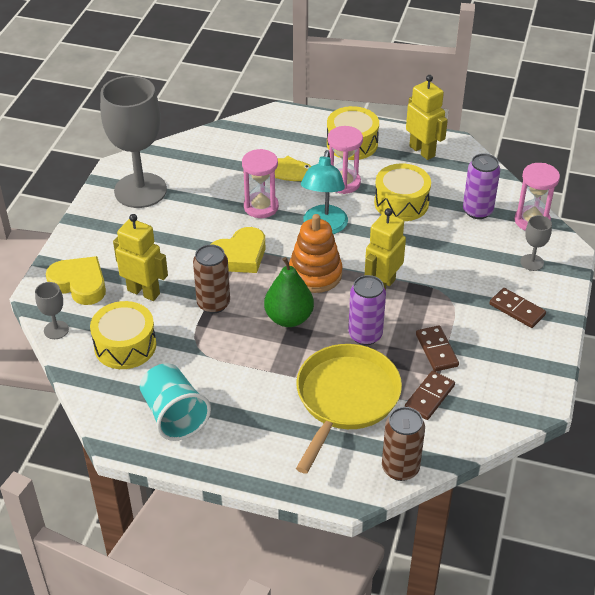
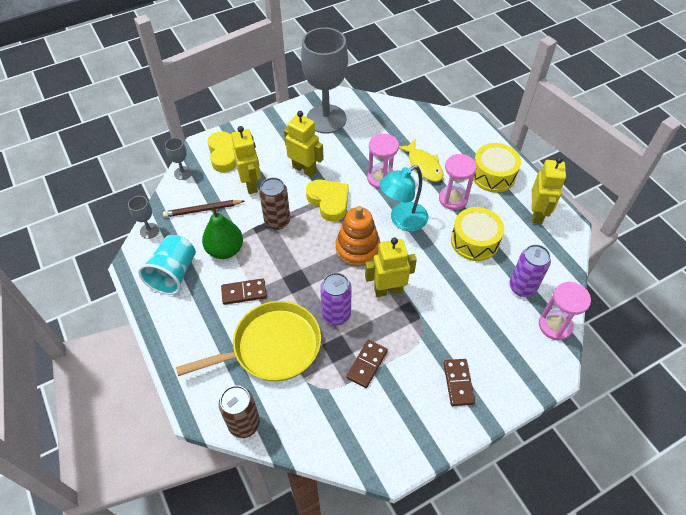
camera: 45 degrees right, 10 degrees up
(125, 345) = (202, 210): yellow drum -> brown pencil
(179, 245) = (304, 169): none -> yellow robot
(239, 256) = (329, 201): yellow heart -> yellow heart turned 135 degrees counterclockwise
(289, 318) = (306, 265): green pear -> green pear (225, 250)
(429, 397) = (321, 392): brown domino -> brown domino (244, 292)
(532, 262) = (514, 357): grey goblet -> grey goblet (149, 231)

